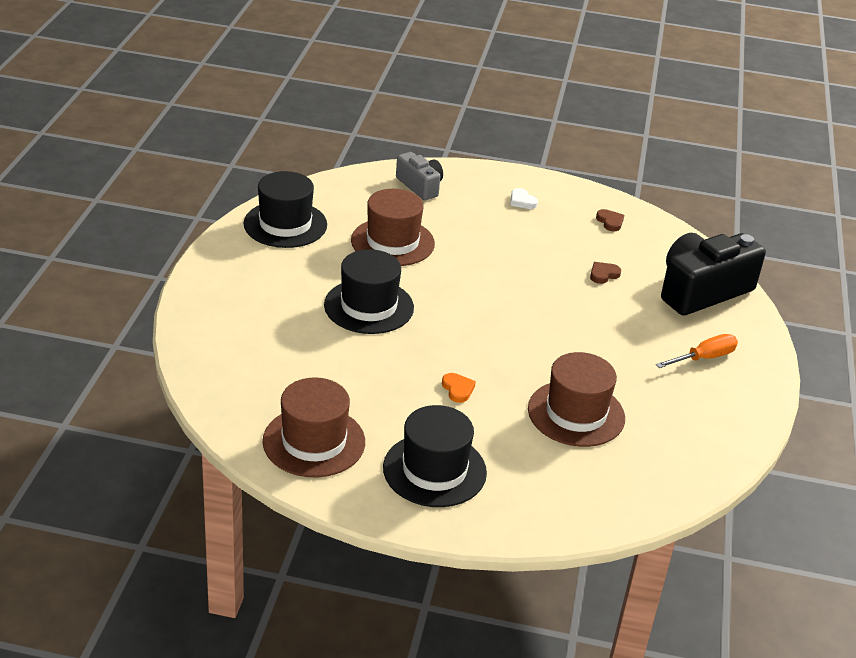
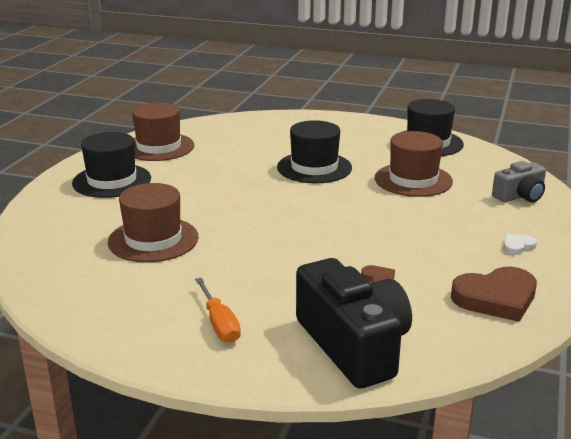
camera: 100 degrees right, 10 degrees down
(458, 389) = (200, 194): orange heart -> none
(610, 222) = (496, 298): brown heart -> brown heart, size x2.16

